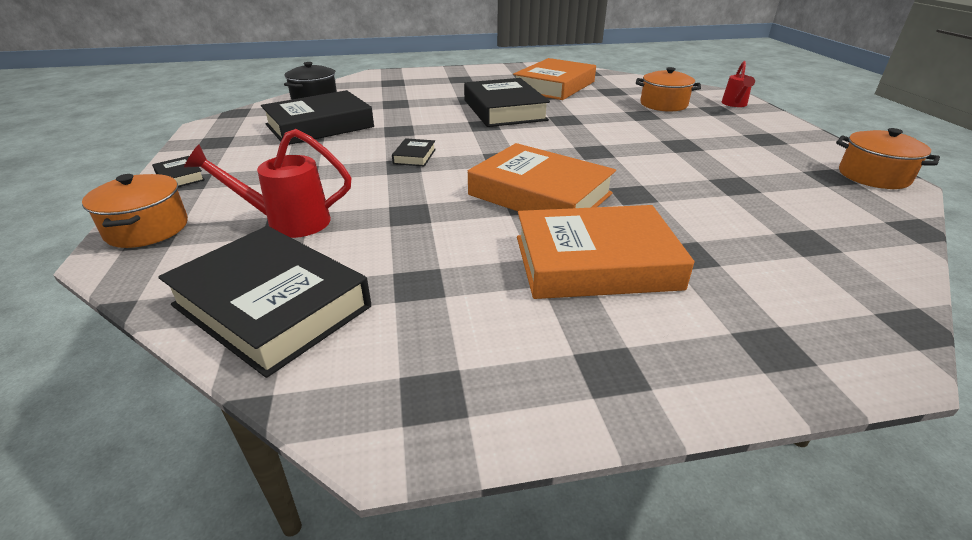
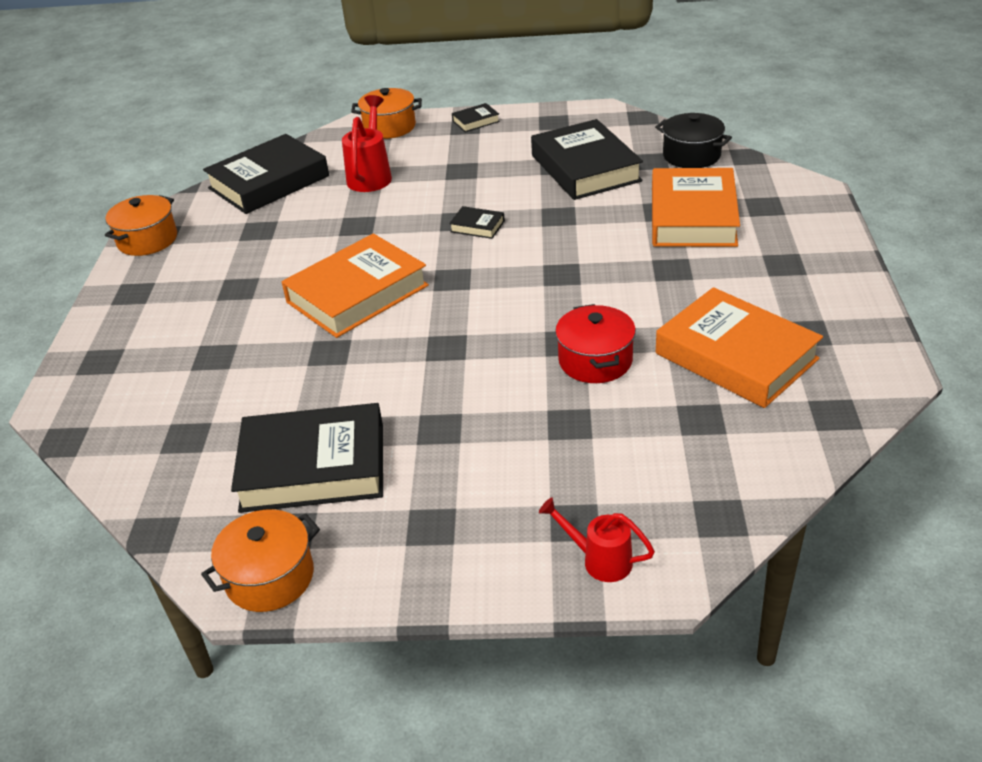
camera: 105 degrees right, 5 degrees up
(504, 110) = (616, 294): black book -> black book (313, 467)
(579, 112) = (595, 361): none -> red pot
(595, 262) = (234, 306): orange book -> orange book (693, 216)
(663, 104) = (615, 462): orange pot -> orange pot (147, 240)

